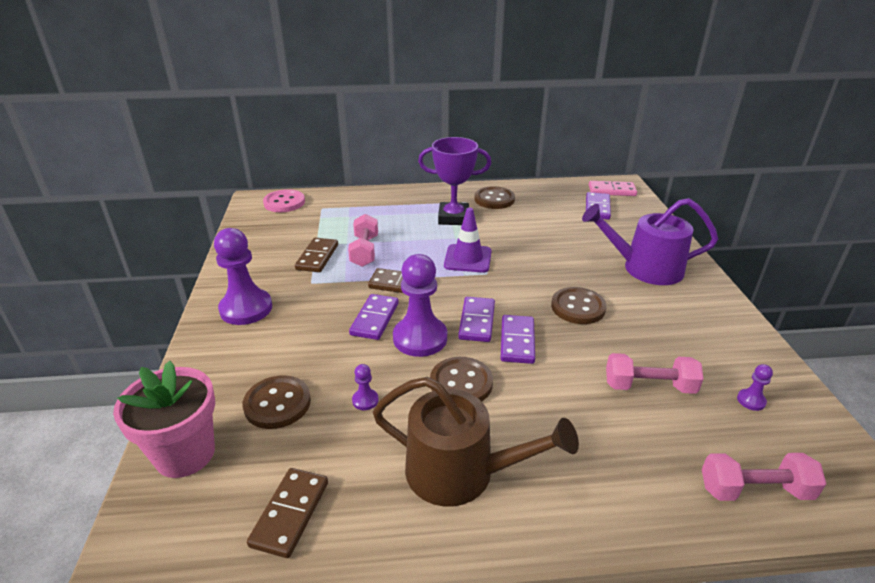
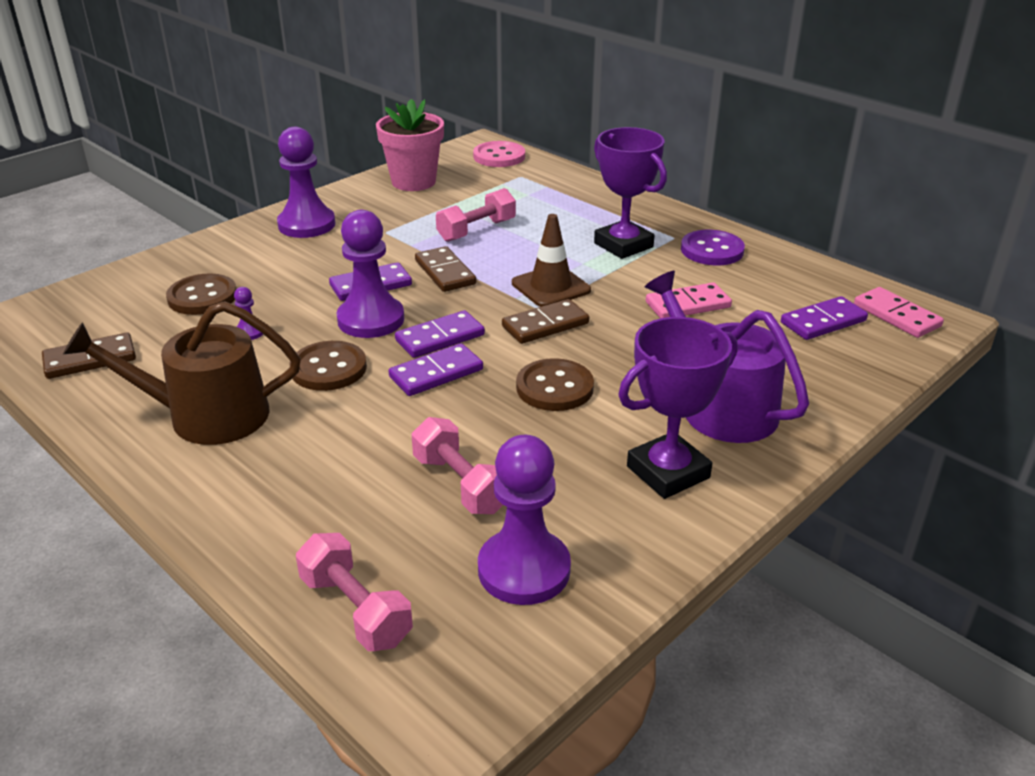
camera: 50 degrees right, 0 degrees up
(185, 454) = (111, 290): pink flower pot -> pink flower pot (413, 182)
(317, 257) = (430, 215): brown domino -> brown domino (545, 325)
(460, 472) = (206, 416): brown watering can -> brown watering can turned 105 degrees clockwise
(468, 259) = (551, 287): purple traffic cone -> brown traffic cone
(494, 199) = (712, 250): brown button -> purple button
(540, 231) = (688, 305): none -> pink domino
(692, 311) = (668, 472): none -> purple trophy
(751, 400) = (524, 570): purple pawn -> purple pawn, size x2.35

